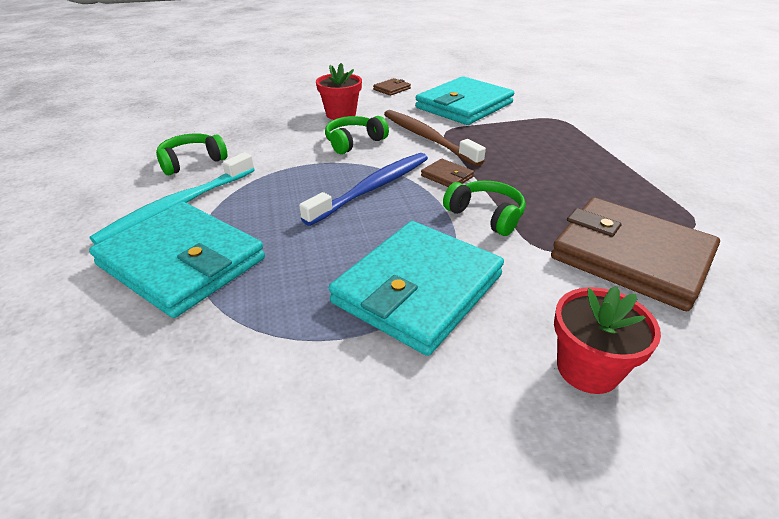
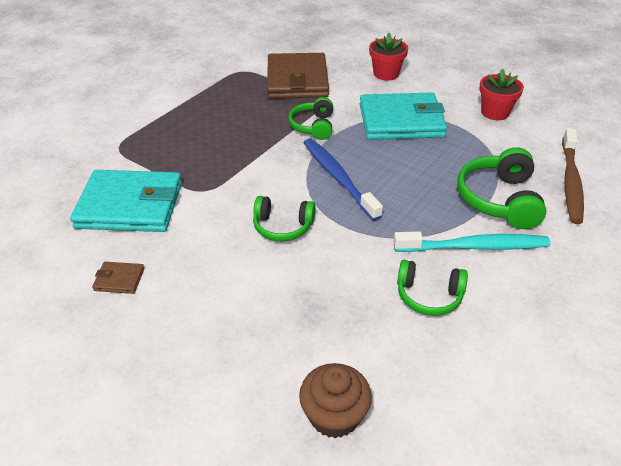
camera: 130 degrees left, 5 degrees up
(182, 262) = (499, 200): turquoise wallet -> green headphones
(201, 106) = (334, 415): none -> brown cupcake
(341, 114) = (232, 272): red flower pot -> red flower pot (495, 112)
(372, 188) = (338, 178): blue toothbrush -> blue toothbrush turned 60 degrees clockwise
(427, 138) = (230, 192): brown toothbrush -> brown toothbrush (570, 181)
(447, 176) = (284, 157): brown wallet -> none

